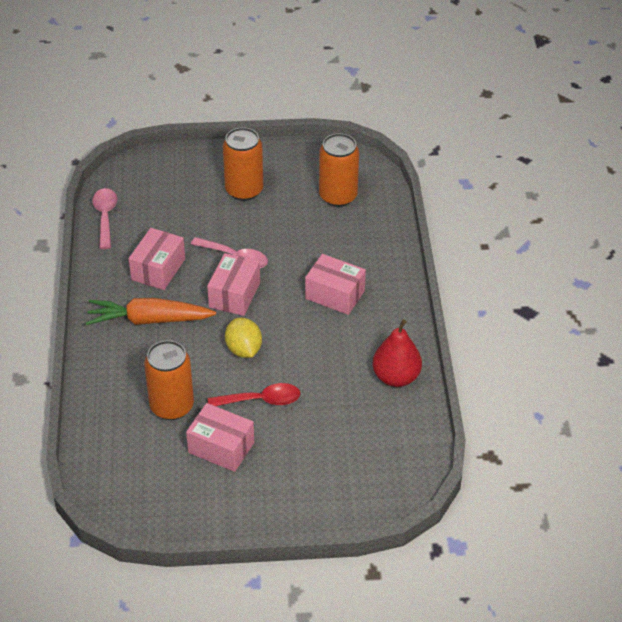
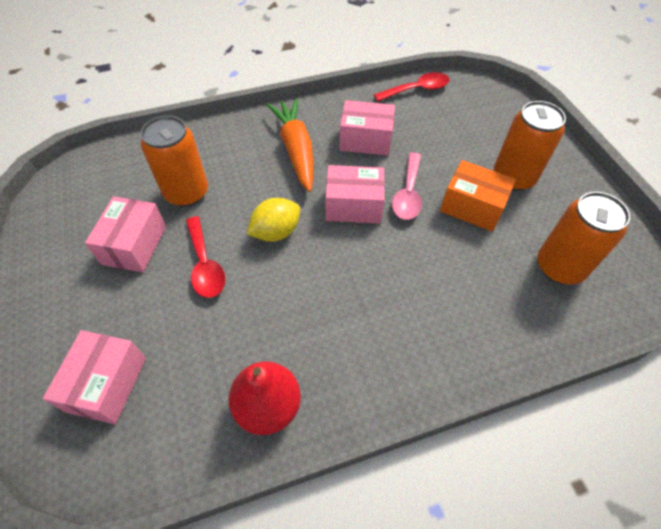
camera: 75 degrees right, 10 degrees up
(105, 217) = (417, 90): pink spoon -> red spoon
(265, 224) = (472, 207): none -> orange box
(335, 295) = (390, 301): pink box -> pink box (107, 384)

